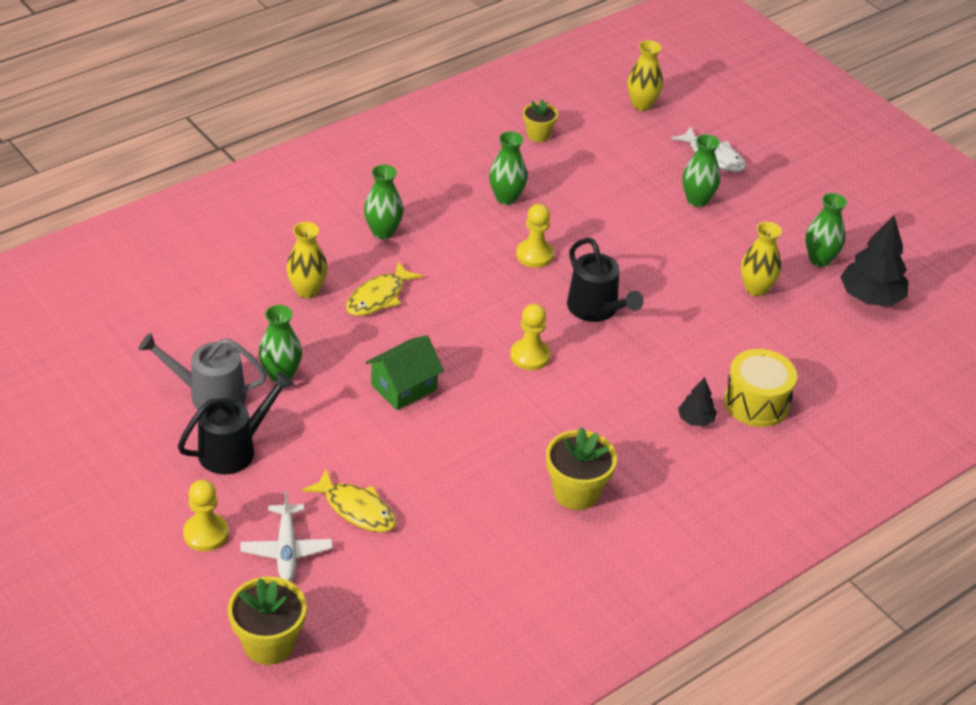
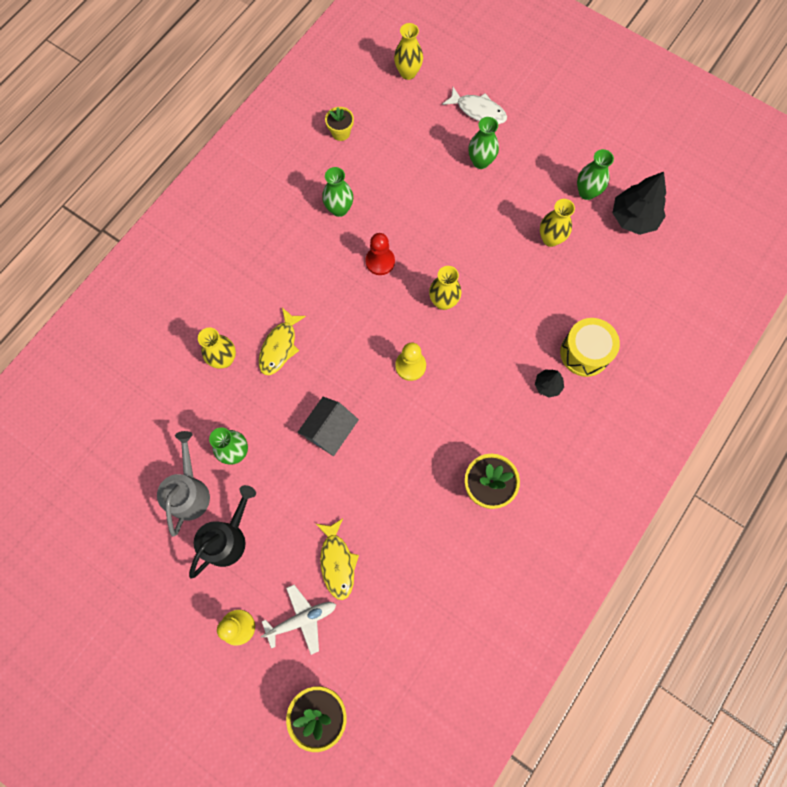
camera: 15 degrees left, 30 degrees up
(209, 395) = (190, 491): grey watering can -> grey watering can turned 105 degrees clockwise
(286, 549) = (301, 619): white plane -> white plane turned 90 degrees counterclockwise
(356, 509) = (337, 562): yellow fish -> yellow fish turned 60 degrees clockwise
(383, 232) = (259, 278): green vase -> none
(404, 387) = (330, 431): green house -> grey house
(534, 255) = (380, 261): yellow pawn -> red pawn
(596, 310) = (443, 301): black watering can -> yellow vase

